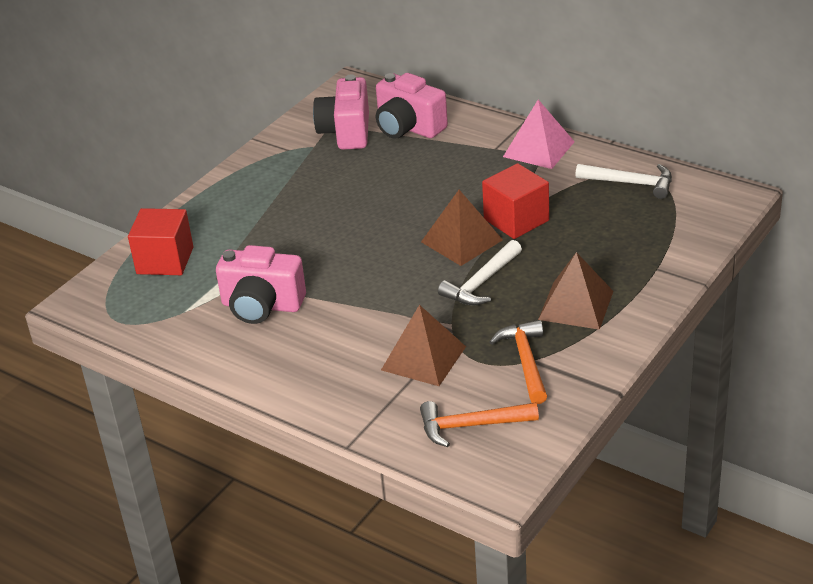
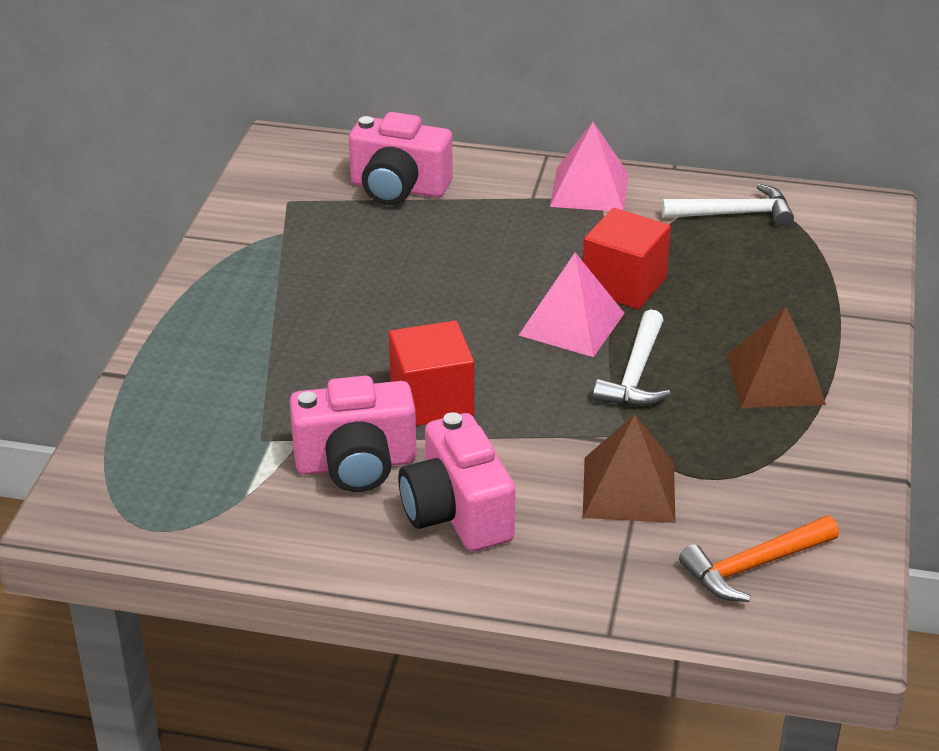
camera: 25 degrees left, 0 degrees up
(165, 260) = (169, 428): red cube -> red cube (432, 401)
(346, 132) = (316, 207): pink camera -> pink camera (457, 513)
(462, 240) = (572, 324): brown pyramid -> pink pyramid
(525, 361) = (764, 465): orange hammer -> none

